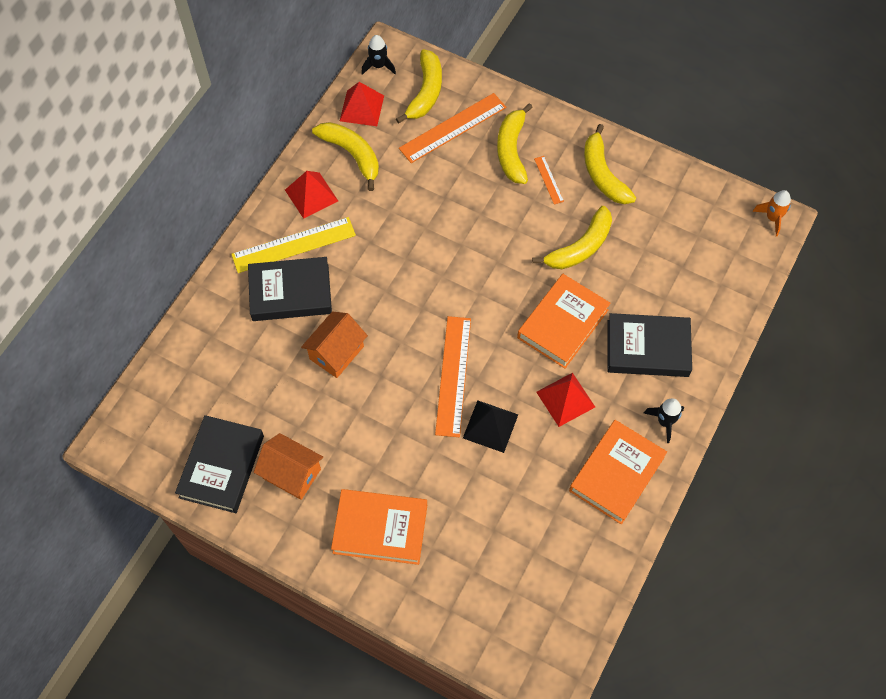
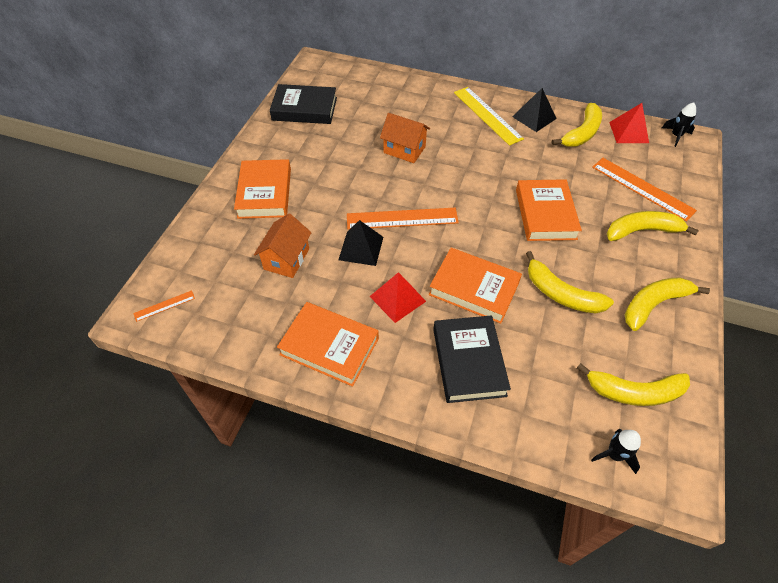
camera: 80 degrees right, 10 degrees down
(290, 292) = (447, 119): black book -> none
(292, 474) = (303, 141): orange house -> orange house (286, 259)
(311, 195) = (534, 117): red pyramid -> black pyramid
(425, 92) = (668, 167): yellow banana -> yellow banana (634, 392)
(473, 230) = (545, 214): none -> orange book
(548, 180) = (624, 261): orange ruler -> orange ruler (164, 306)
(664, 421) = (391, 384): black rocket -> black rocket (614, 455)
(772, 218) = (683, 482): orange rocket -> none

